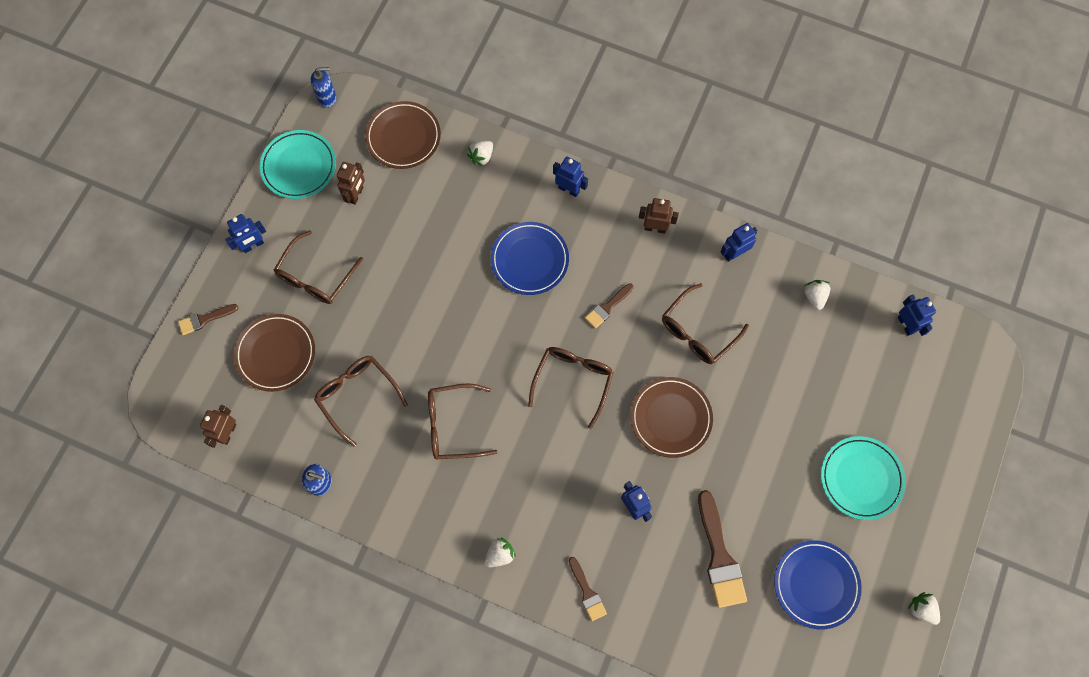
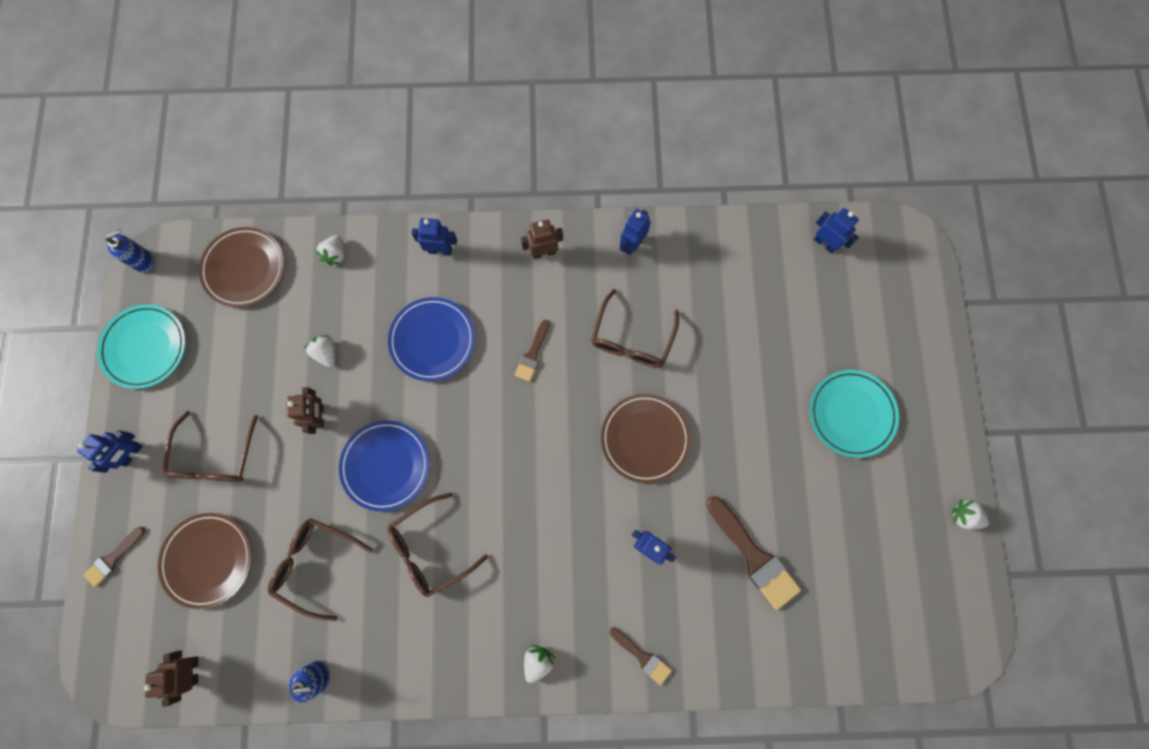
camera: 25 degrees left, 5 degrees up
(356, 195) = (221, 351): brown robot -> brown robot (319, 416)
(573, 381) = (532, 445): brown glasses -> none
(814, 297) = (727, 254): white strawberry -> white strawberry (326, 353)
(816, 584) = (857, 540): blue plate -> blue plate (386, 465)

